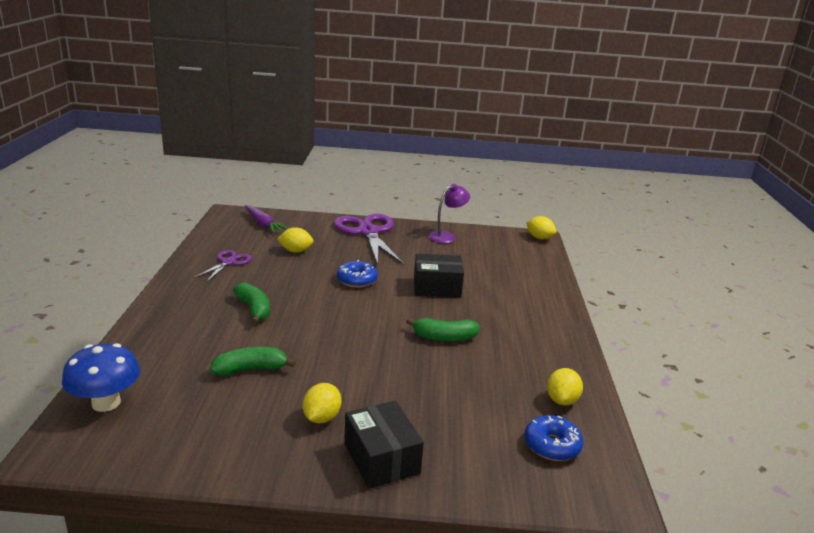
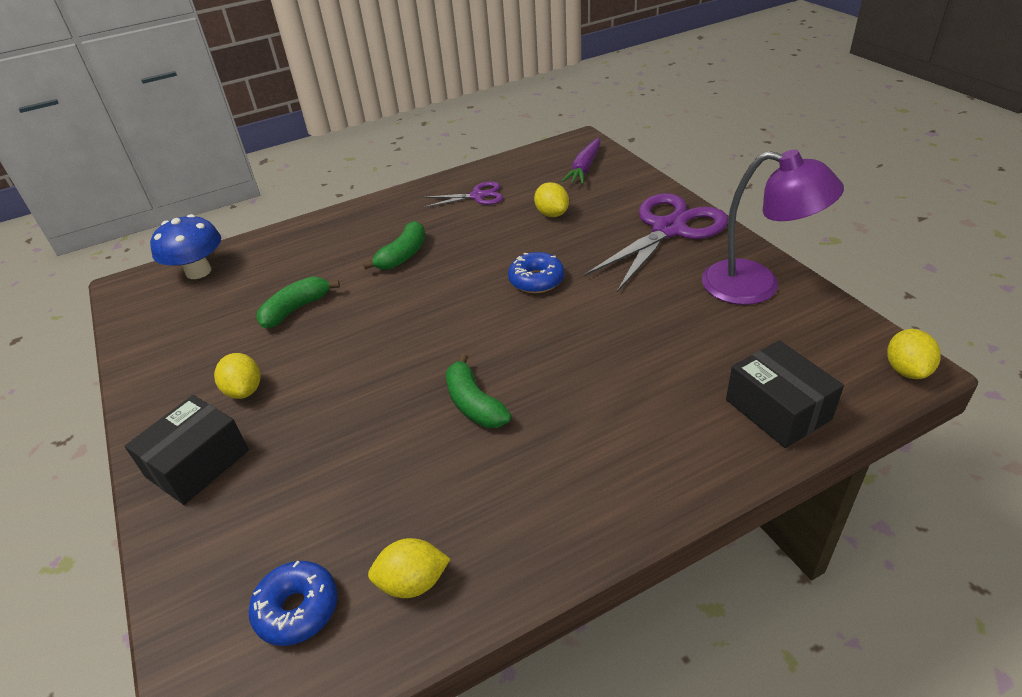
camera: 65 degrees right, 15 degrees up
(250, 369) = (296, 309): green banana -> green banana turned 90 degrees counterclockwise
(321, 417) = (244, 390): yellow lemon -> yellow lemon turned 75 degrees clockwise
(437, 287) = (595, 343): black box -> black box (778, 409)
(446, 236) = (756, 286): purple lamp -> purple lamp, size x1.59

